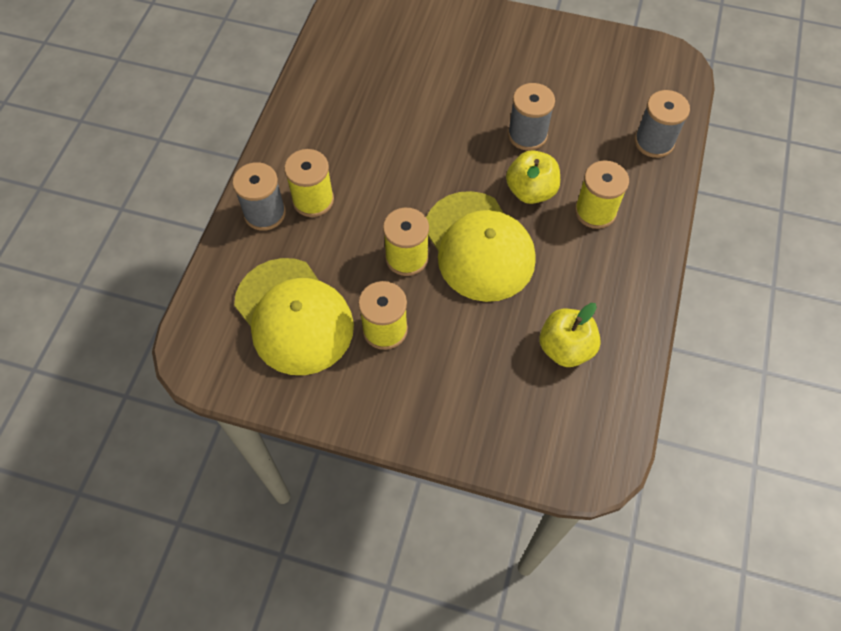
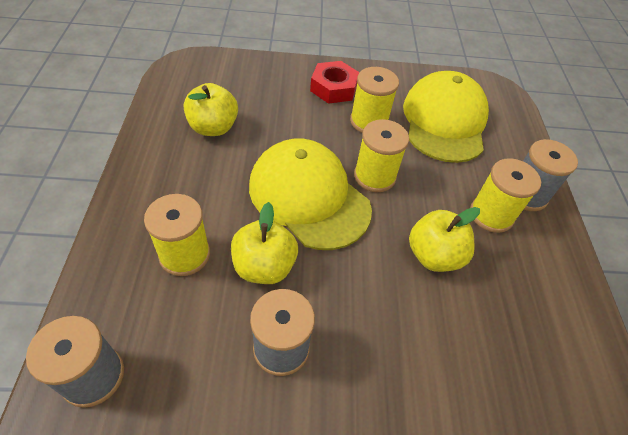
camera: 160 degrees right, 10 degrees down
(294, 316) = (444, 121): yellow cap -> yellow cap turned 60 degrees clockwise
(386, 175) = (434, 255): none -> yellow apple
(408, 392) = (333, 88): none -> red nut

